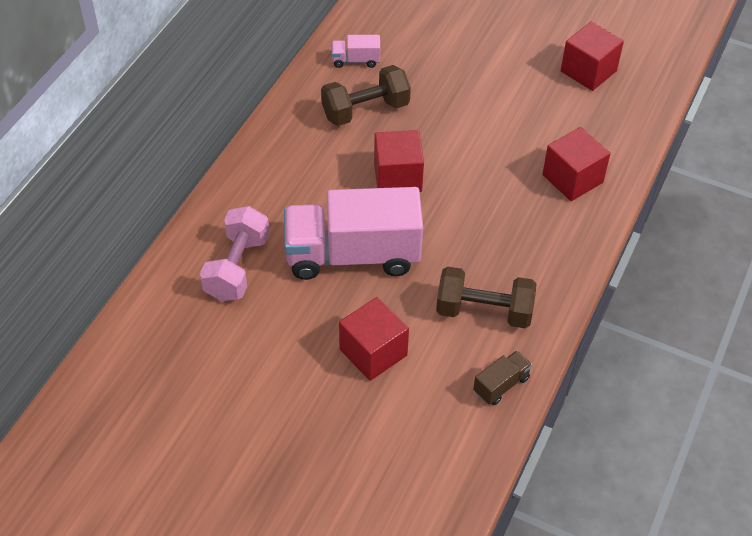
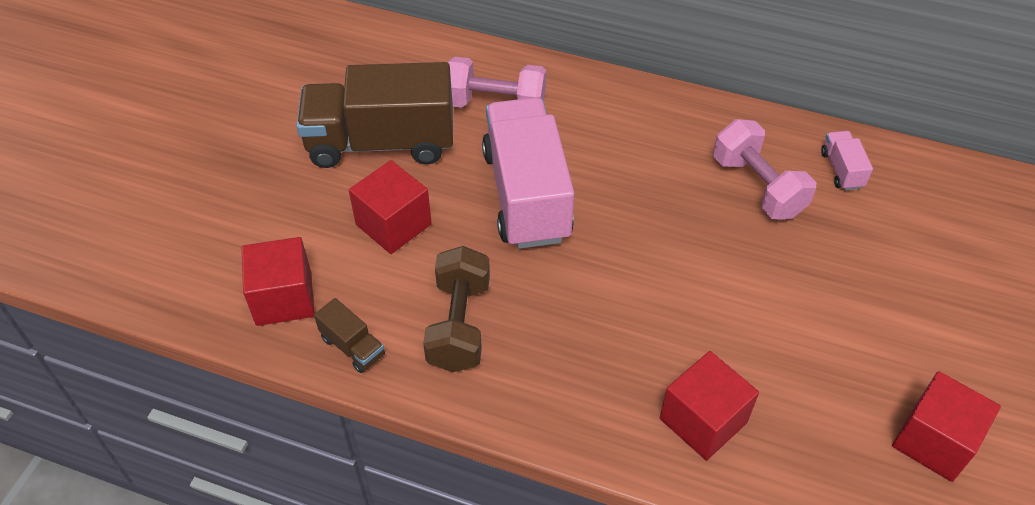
camera: 85 degrees right, 0 degrees up
(270, 359) = (381, 143): none -> brown truck
(365, 110) = (757, 187): brown dumbbell -> pink dumbbell
(397, 177) = (655, 226): red cube -> red cube (284, 298)

